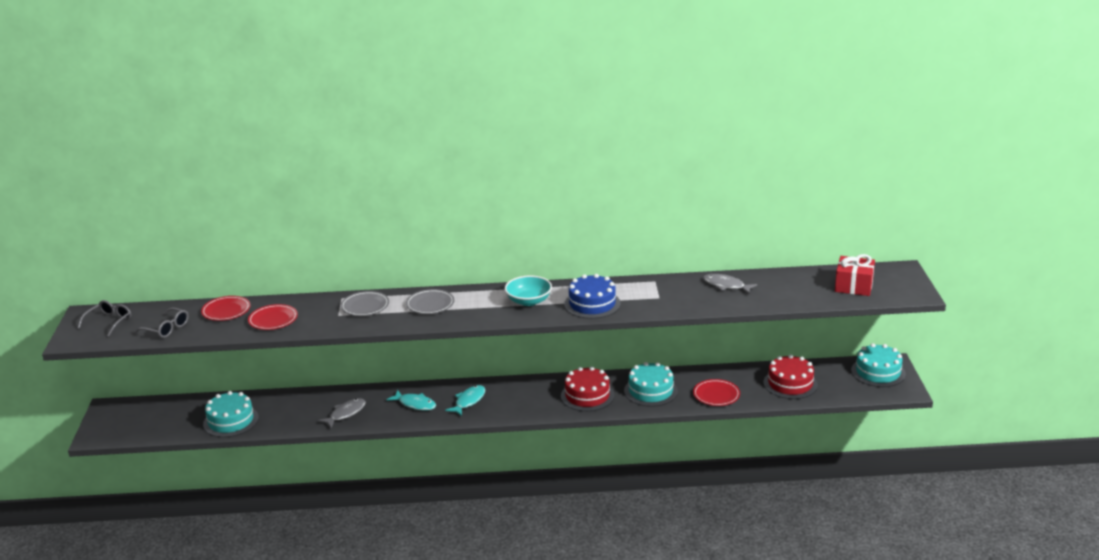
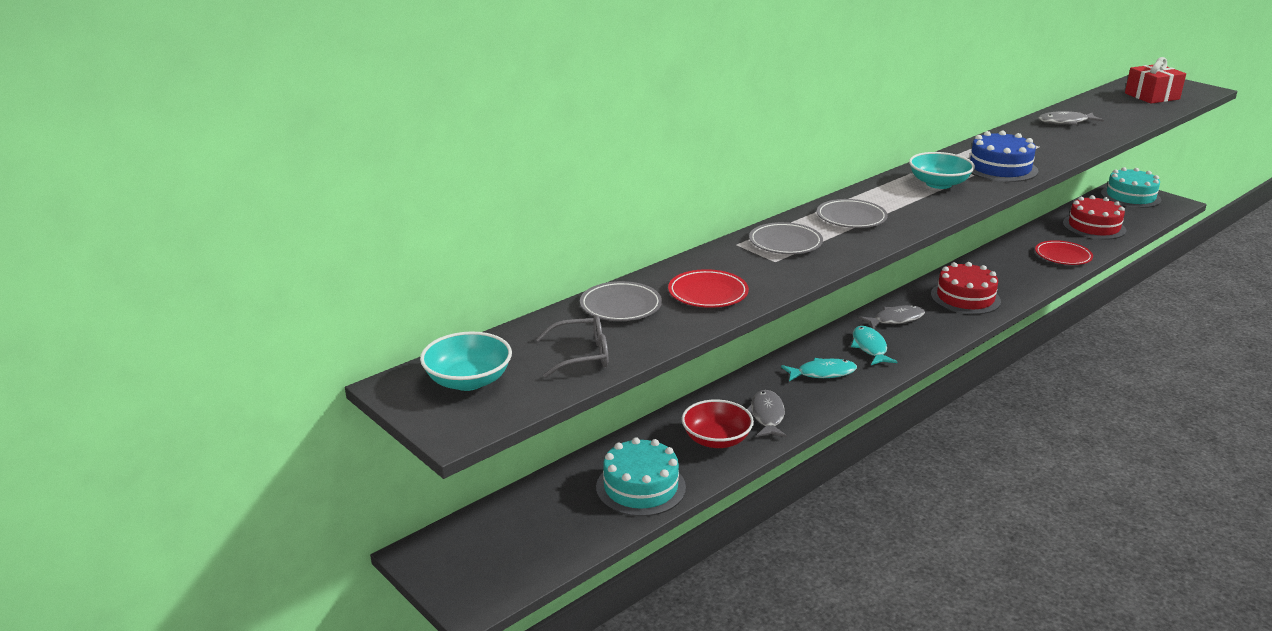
camera: 40 degrees left, 0 degrees up
(109, 322) = (468, 381): grey glasses -> turquoise bowl
(226, 311) = (620, 306): red plate -> grey plate
(301, 414) = (716, 439): none -> red bowl
(516, 391) = (895, 320): none -> grey fish
(650, 391) = (1007, 273): turquoise cake -> none

